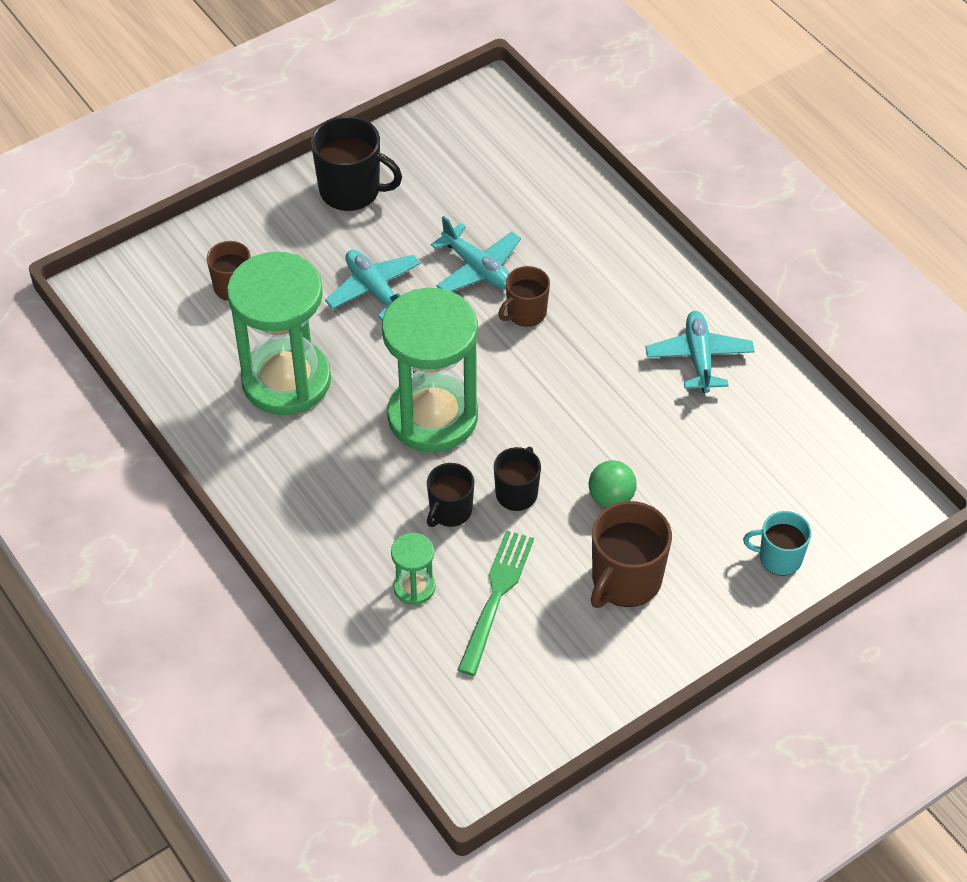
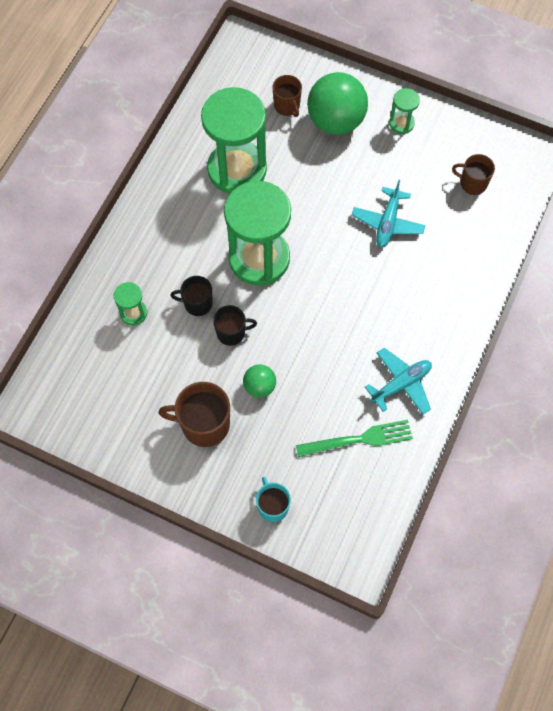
camera: 60 degrees right, 15 degrees up
(296, 250) = (336, 121): none -> green ball
(351, 190) = (401, 123): black mug -> green hourglass
(374, 290) = (333, 177): turquoise plane -> none
(496, 596) = (152, 359): green fork -> green fork (359, 439)
(525, 313) = (370, 267): brown mug -> brown mug (472, 183)

